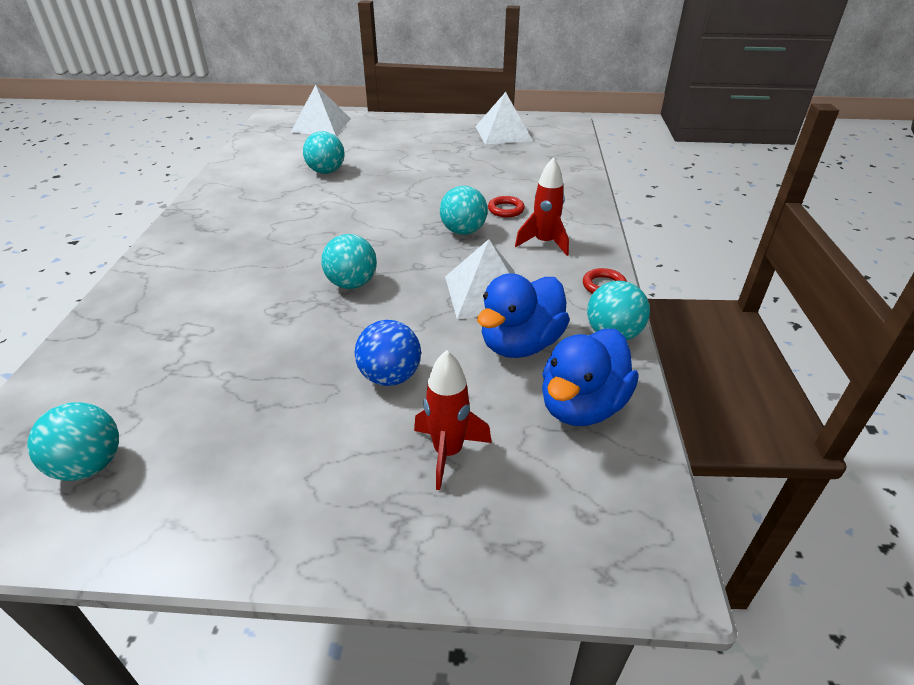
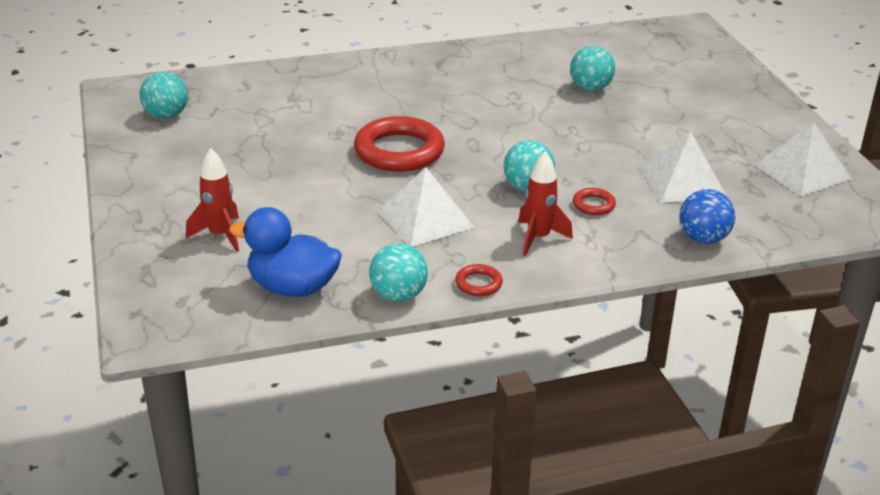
camera: 70 degrees right, 5 degrees down
(321, 125) = (699, 56): white pyramid -> white pyramid (683, 181)
(352, 284) = (399, 151): turquoise ball -> red ring
(390, 376) = (288, 195): blue ball -> blue ball (703, 239)
(520, 344) = (358, 248): blue duck -> none

